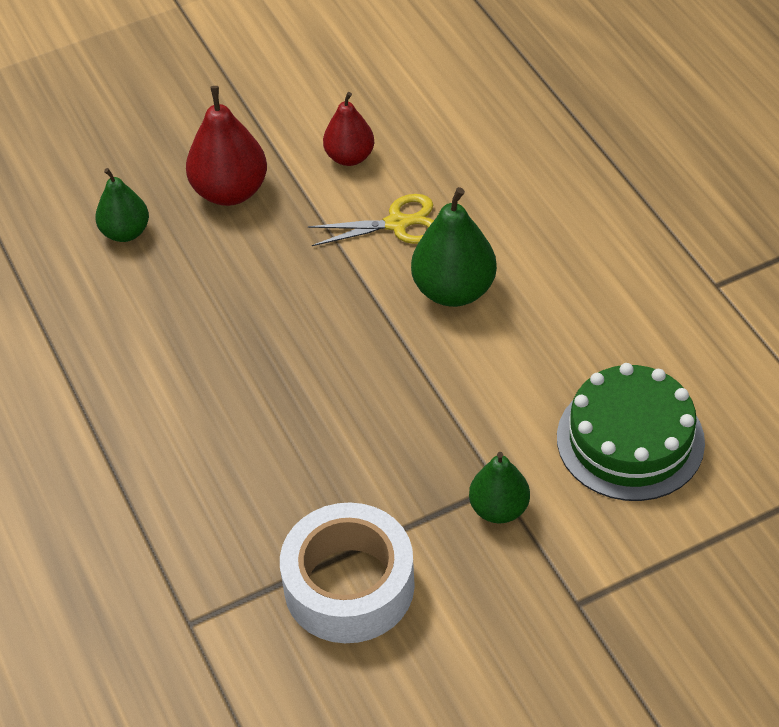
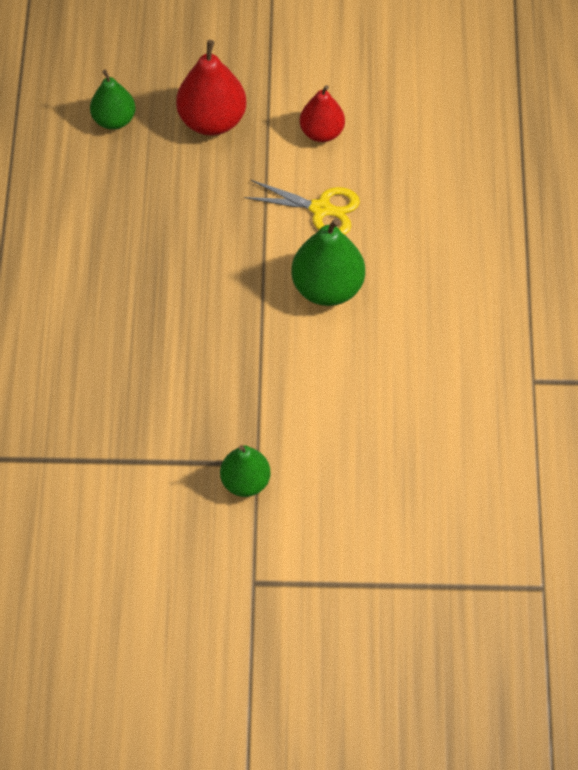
camera: 25 degrees right, 10 degrees up
(349, 585) = (103, 486): white tape -> none
(630, 440) = (378, 476): green cake -> none

